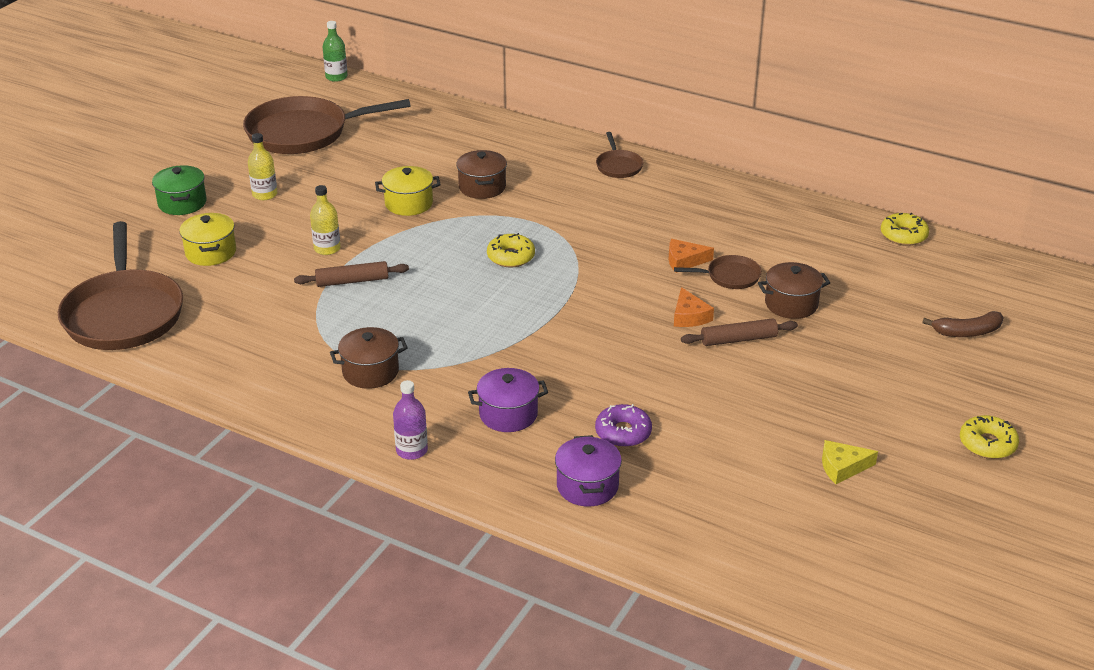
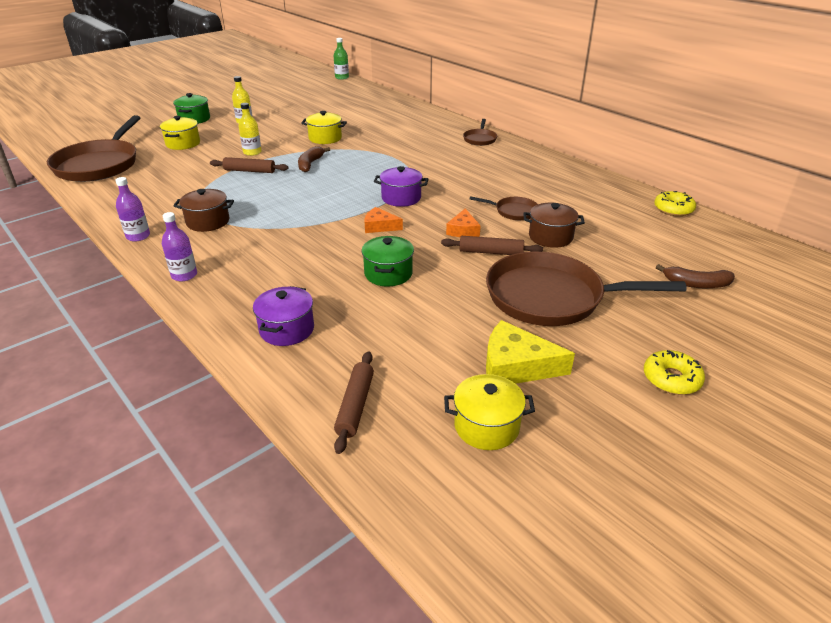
camera: 20 degrees right, 0 degrees up
(300, 412) = (138, 236): none -> purple bottle
(303, 133) = (297, 98): brown pan -> brown pan (551, 297)
(425, 253) = (310, 164): none -> brown banana
(482, 187) = (379, 137): brown pot -> none
(508, 414) = (274, 266): purple pot -> purple pot (401, 198)
(511, 257) = (364, 175): yellow donut -> none
(623, 433) = (348, 297): purple donut -> none
(645, 393) = (388, 274): none -> green pot
(684, 261) = (485, 197): orange cheese -> orange cheese (379, 226)
(718, 546) = (355, 406): none -> brown rolling pin
(842, 467) = (516, 366): yellow cheese -> yellow cheese, size x1.63
(850, 532) = (486, 426): none -> yellow pot

